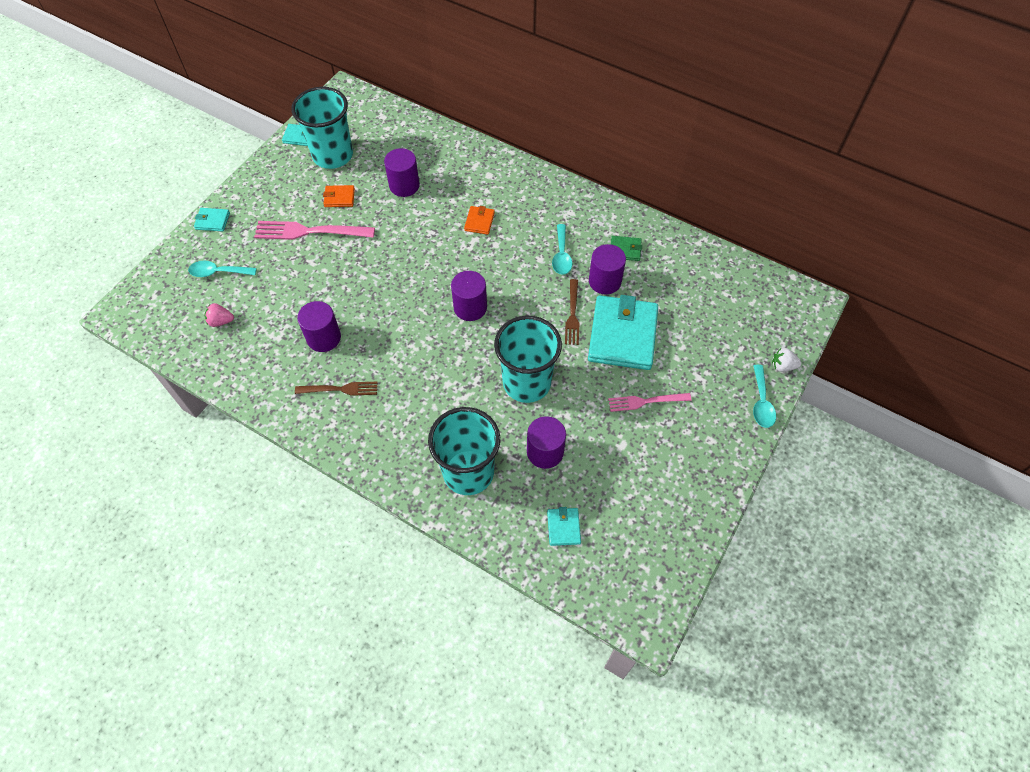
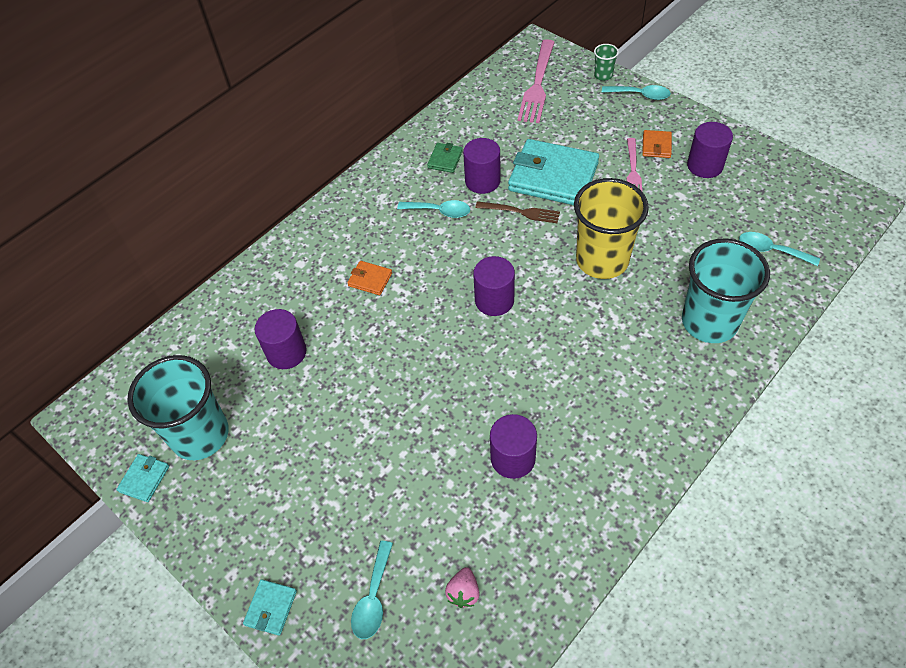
camera: 75 degrees left, 5 degrees down
(310, 231) = (331, 469): pink fork -> pink fork (537, 84)
(339, 198) = (282, 430): orange wallet -> orange wallet (656, 146)
(340, 389) = (592, 442): brown fork -> none
(526, 383) = (602, 260): turquoise cup -> yellow cup
(545, 452) = (686, 255): purple cylinder -> purple cylinder (705, 165)
(563, 527) = (771, 250): turquoise wallet -> turquoise spoon
(782, 366) = (603, 75): white strawberry -> green cup

